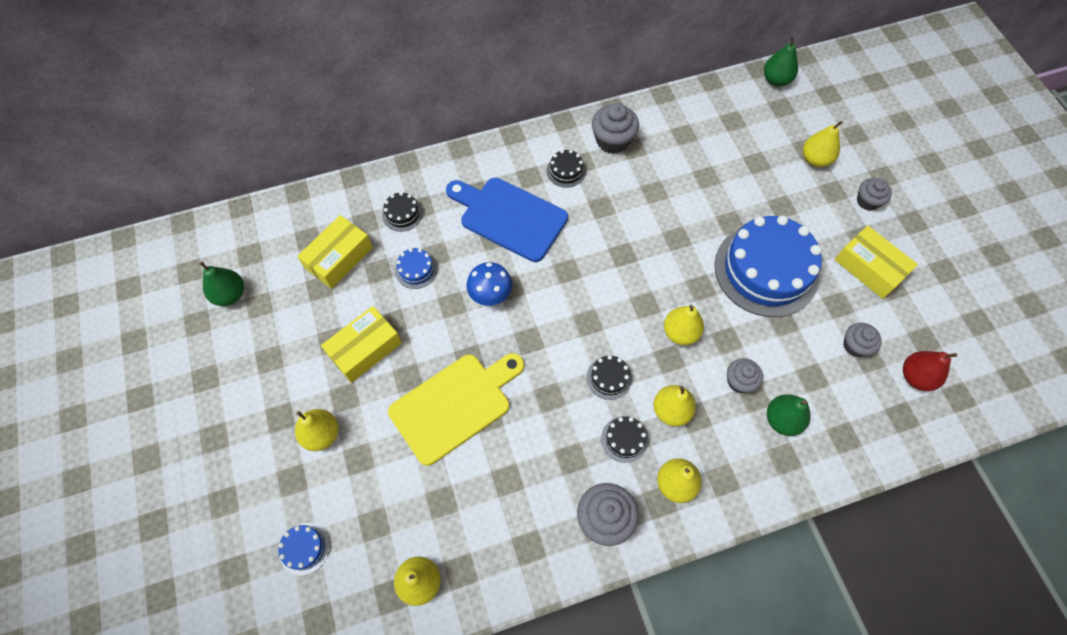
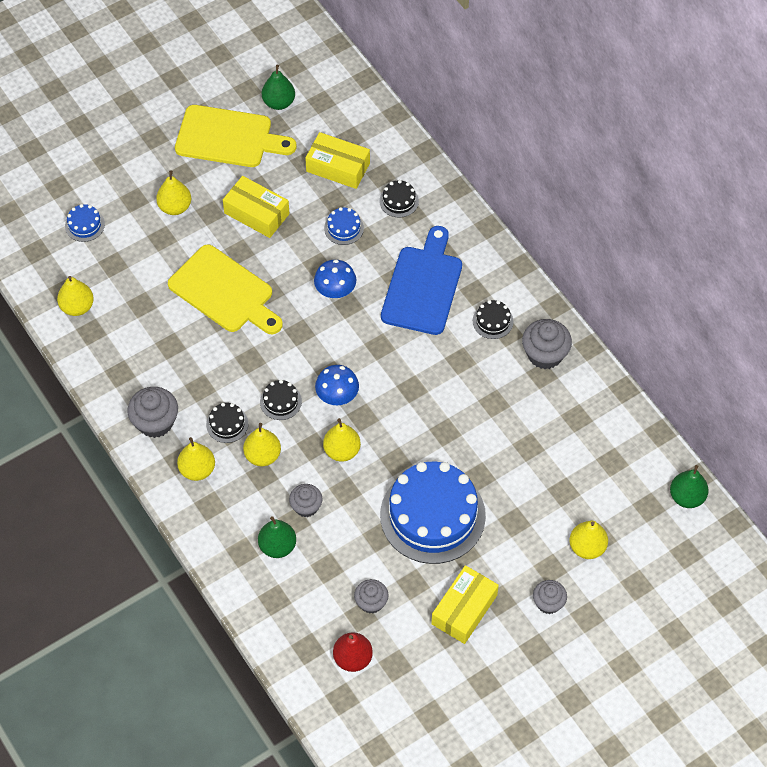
camera: 75 degrees right, 5 degrees down
(252, 356) = (228, 138): none -> yellow cutting board
(616, 322) = (337, 397): none -> blue mushroom

